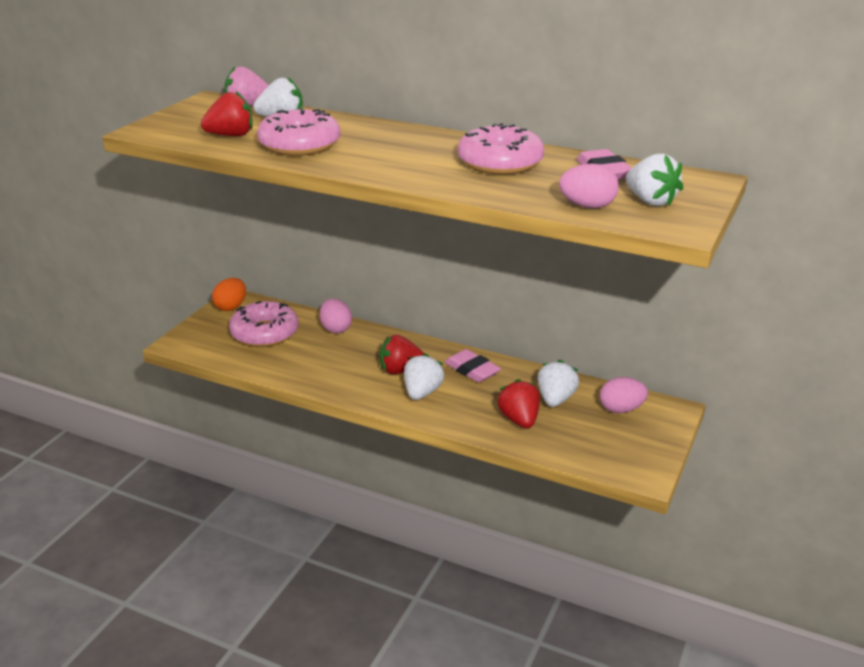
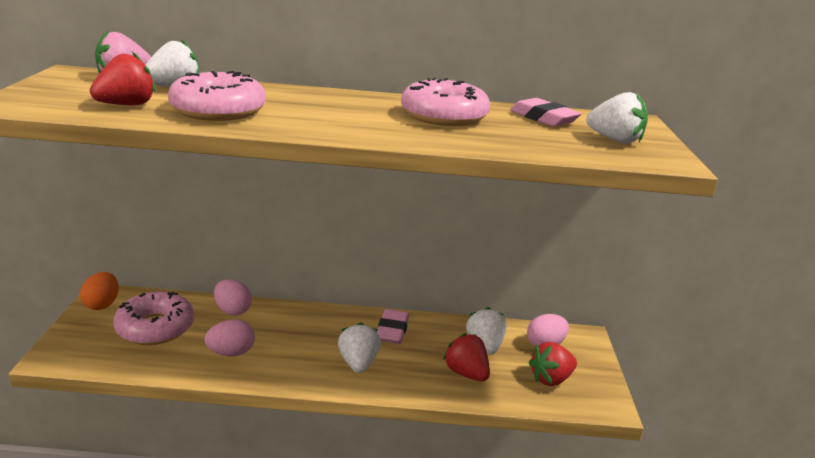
camera: 25 degrees left, 5 degrees down
(400, 370) = (323, 343): red strawberry -> red strawberry (551, 379)
(472, 370) = (392, 331): pink eraser -> pink eraser turned 75 degrees clockwise
(587, 206) = (569, 149): pink egg -> pink egg (231, 353)

